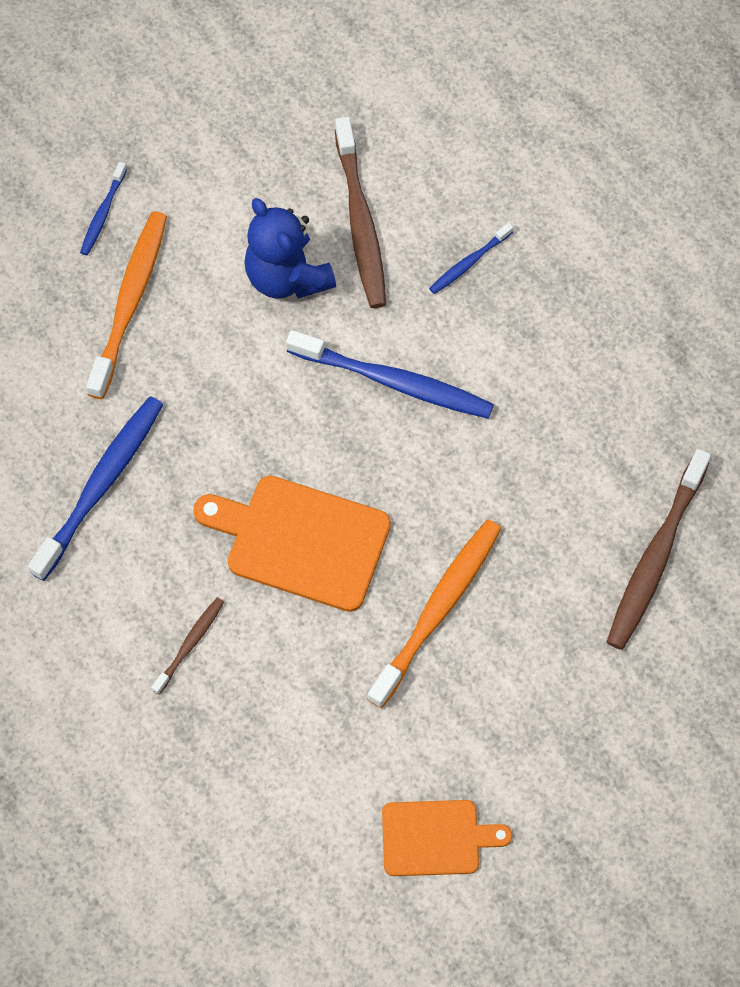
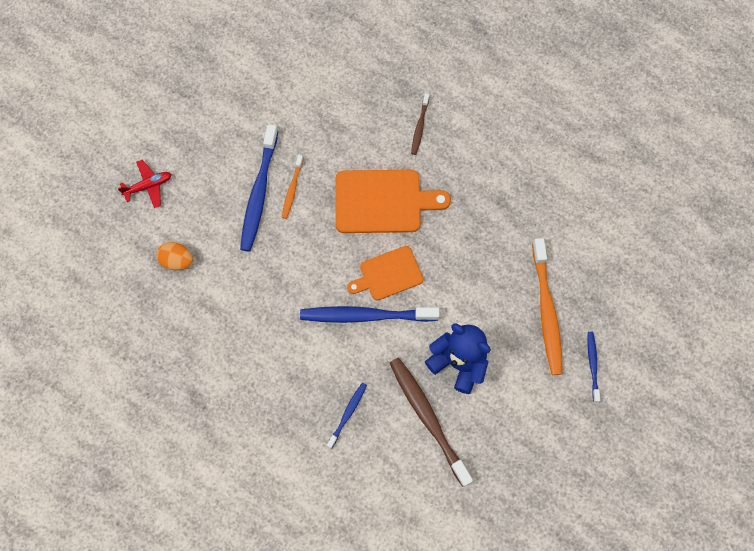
camera: 160 degrees right, 5 degrees up
(101, 485) = (508, 195): blue toothbrush -> blue toothbrush (259, 193)
(436, 838) = (254, 76): orange cutting board -> orange cutting board (388, 274)
(438, 610) = (292, 189): orange toothbrush -> orange toothbrush, size x0.51
(655, 557) = (177, 261): brown toothbrush -> orange egg
(672, 697) = (148, 186): none -> red plane

